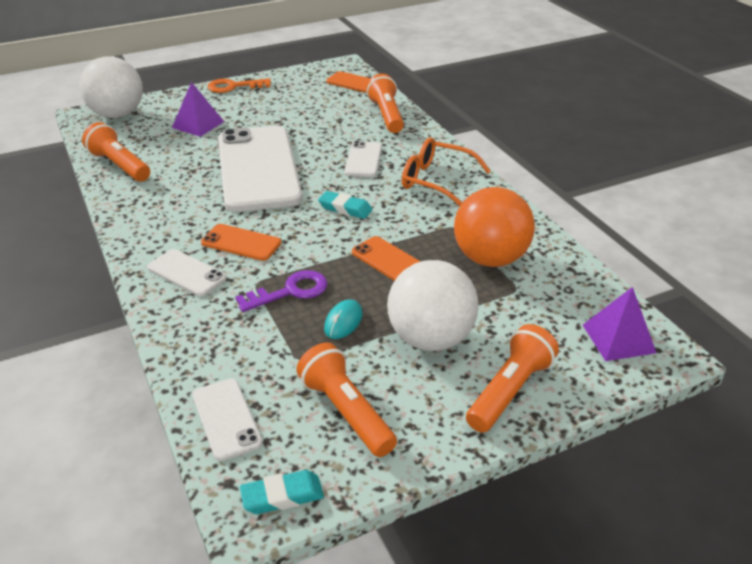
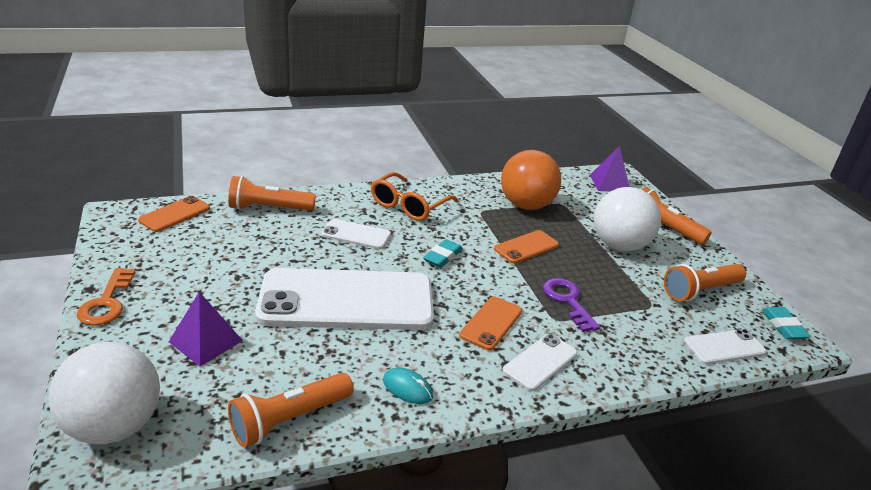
camera: 85 degrees left, 5 degrees down
(343, 322) = (605, 279): turquoise mouse -> turquoise mouse (407, 388)

